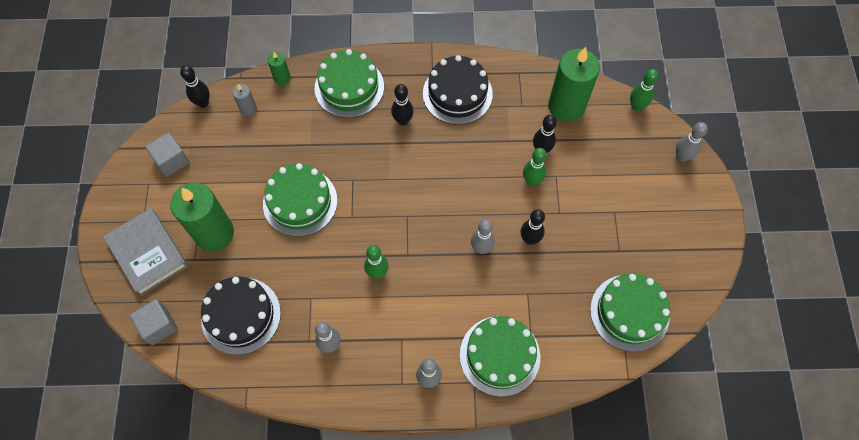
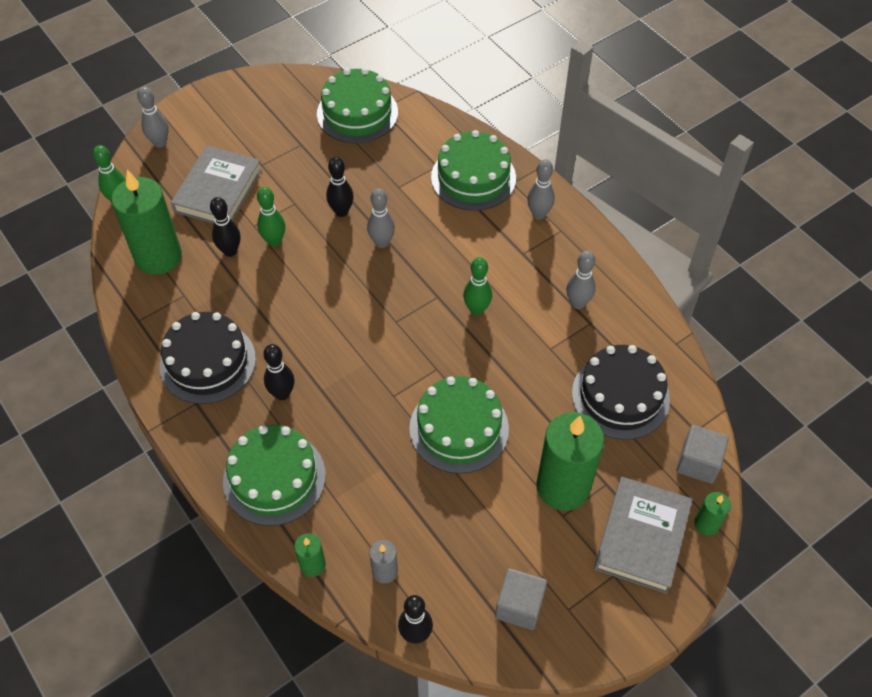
camera: 125 degrees left, 10 degrees down
(121, 297) = (706, 524): none -> green candle
(605, 170) = (218, 191): none -> grey book

